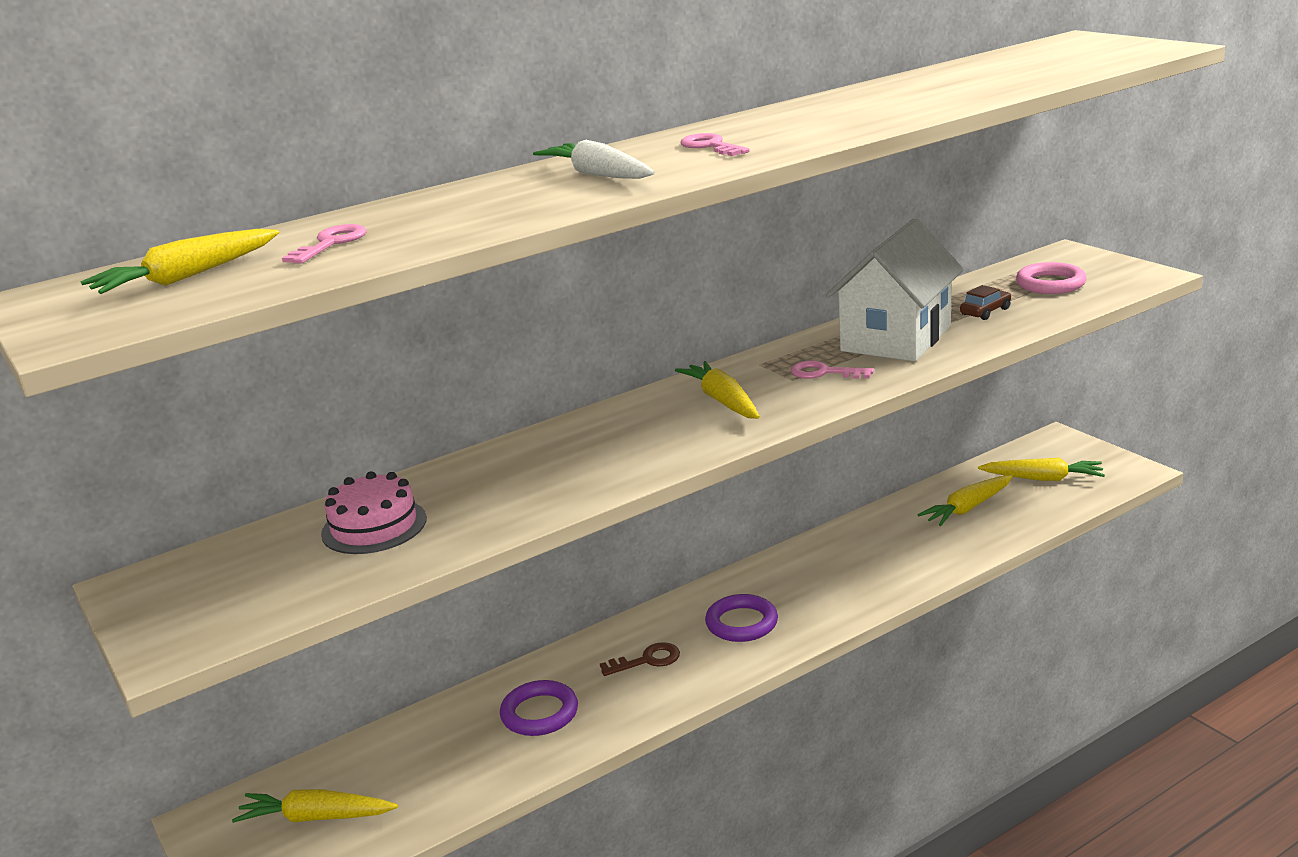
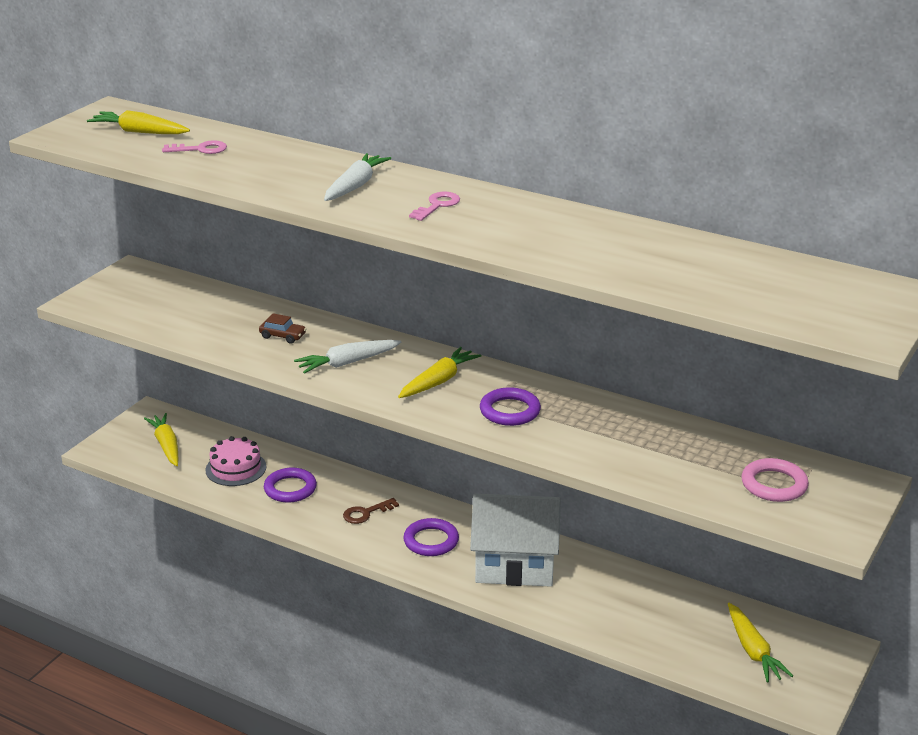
camera: 60 degrees right, 5 degrees up
(374, 526) = (216, 313): pink cake -> pink cake (236, 468)
(622, 448) = (347, 363): none -> white carrot
(647, 660) = (366, 513): brown key -> brown key turned 105 degrees clockwise
(824, 373) = (510, 411): pink key -> purple ring
(896, 338) = (595, 429): white house -> white house (515, 565)
(968, 508) = (667, 616): yellow carrot -> none
(985, 311) = (681, 461): brown car -> brown car (283, 336)

